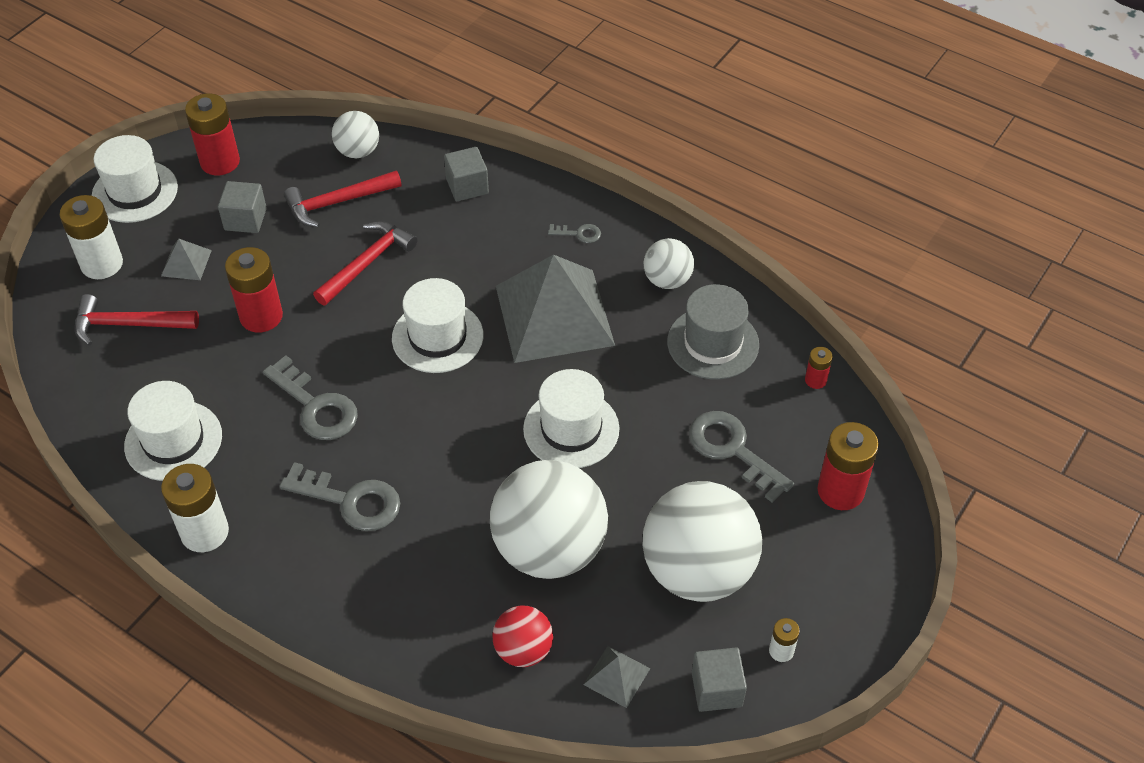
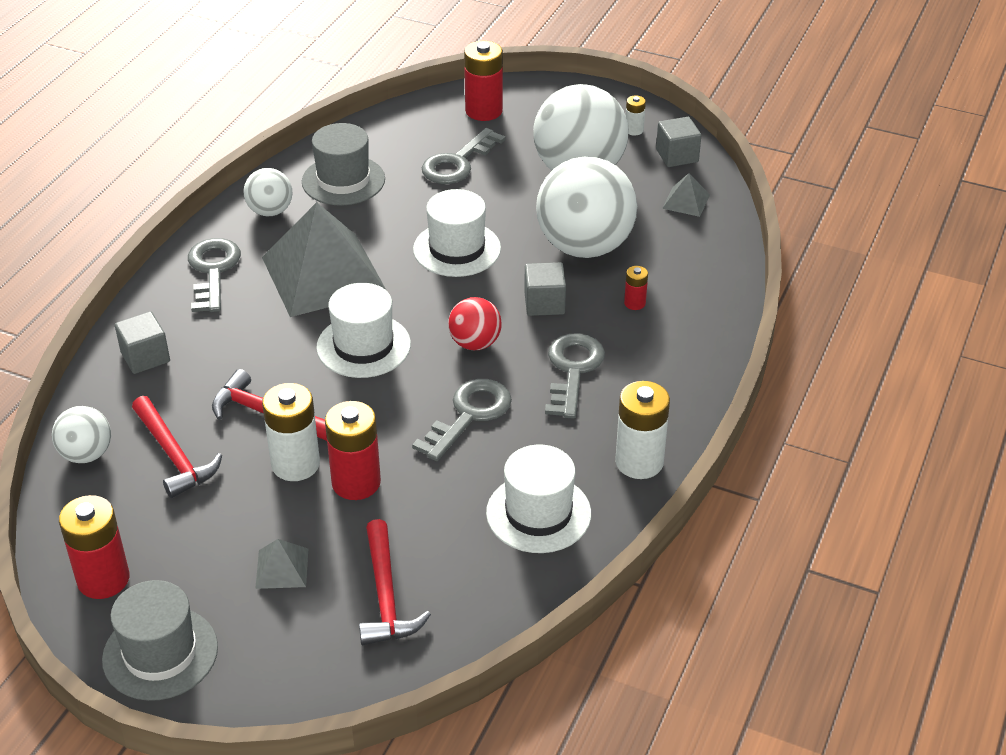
camera: 100 degrees left, 10 degrees down
(102, 264) = (292, 650): white battery -> white battery (295, 464)
(135, 192) = (160, 653): white hat -> grey hat
(245, 219) = (205, 530): grey cube -> grey cube (544, 303)
(523, 650) = (682, 249): red ball -> red ball (475, 343)
(579, 234) = (213, 271): grey key -> grey key, size x2.05
(815, 380) = (375, 126): red battery -> red battery (634, 303)

